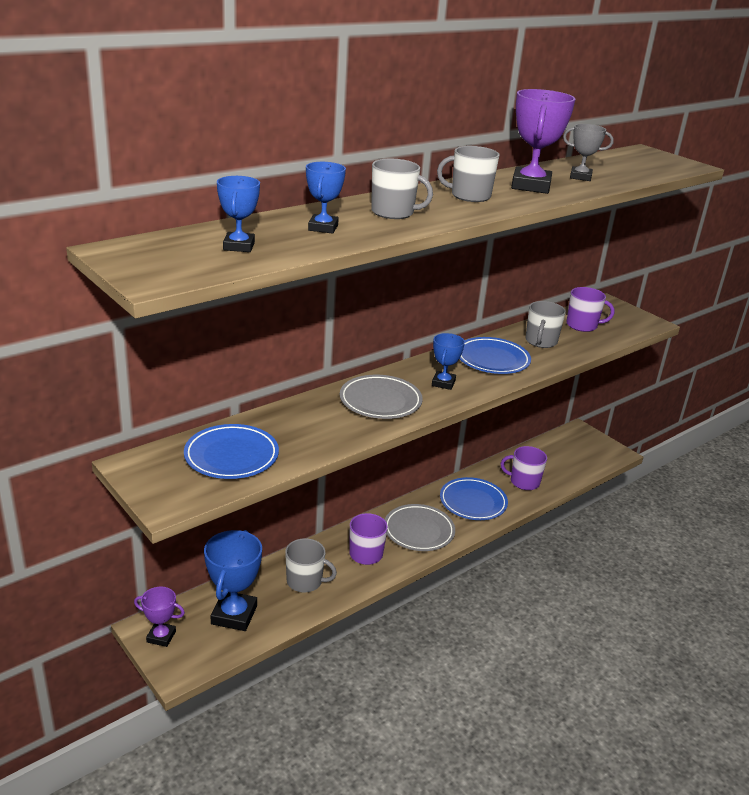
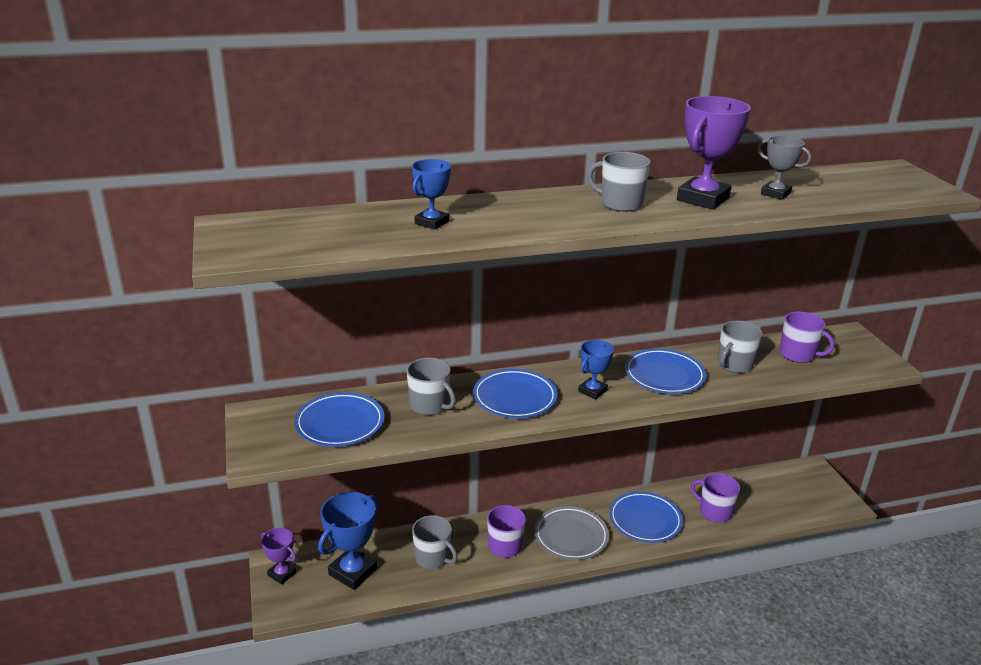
camera: 25 degrees right, 0 degrees up
(239, 246) = (335, 232): blue trophy -> none
(380, 401) = (515, 398): grey plate -> blue plate
(393, 212) = (519, 214): grey mug -> grey mug (430, 405)

